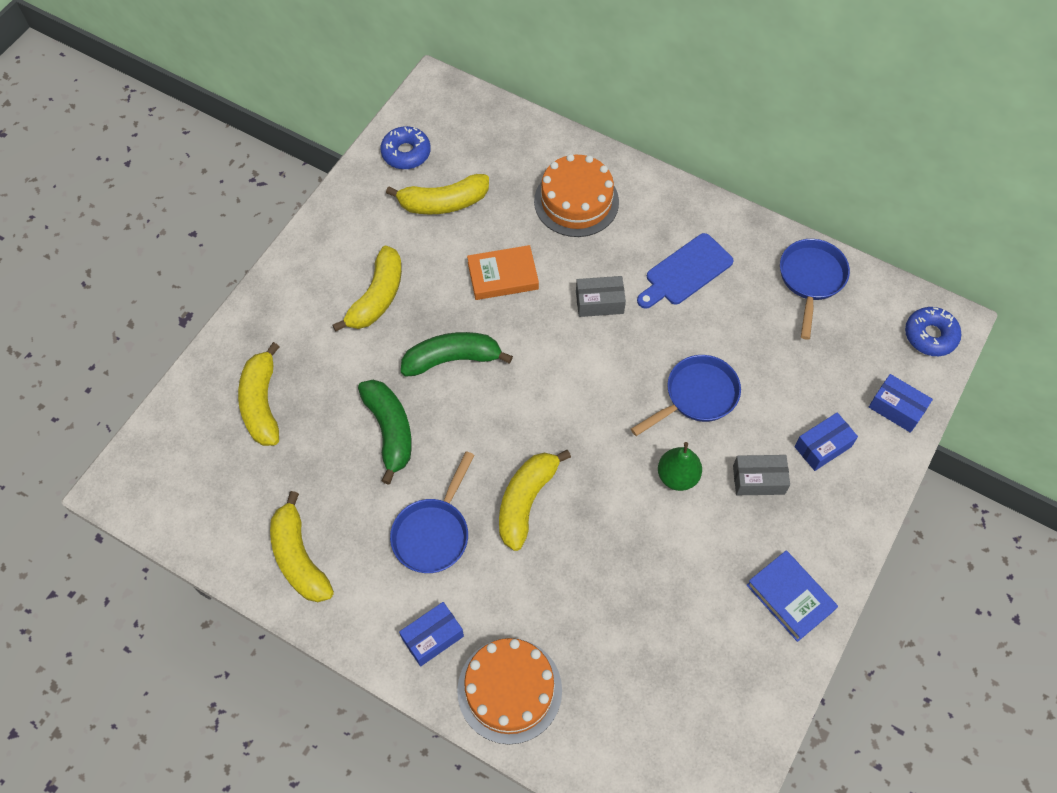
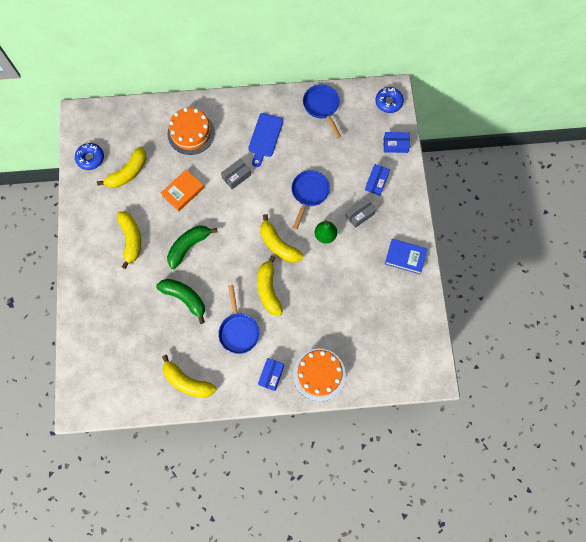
camera: 35 degrees left, 10 degrees up
(262, 403) = (115, 325): yellow banana -> yellow banana (278, 245)

